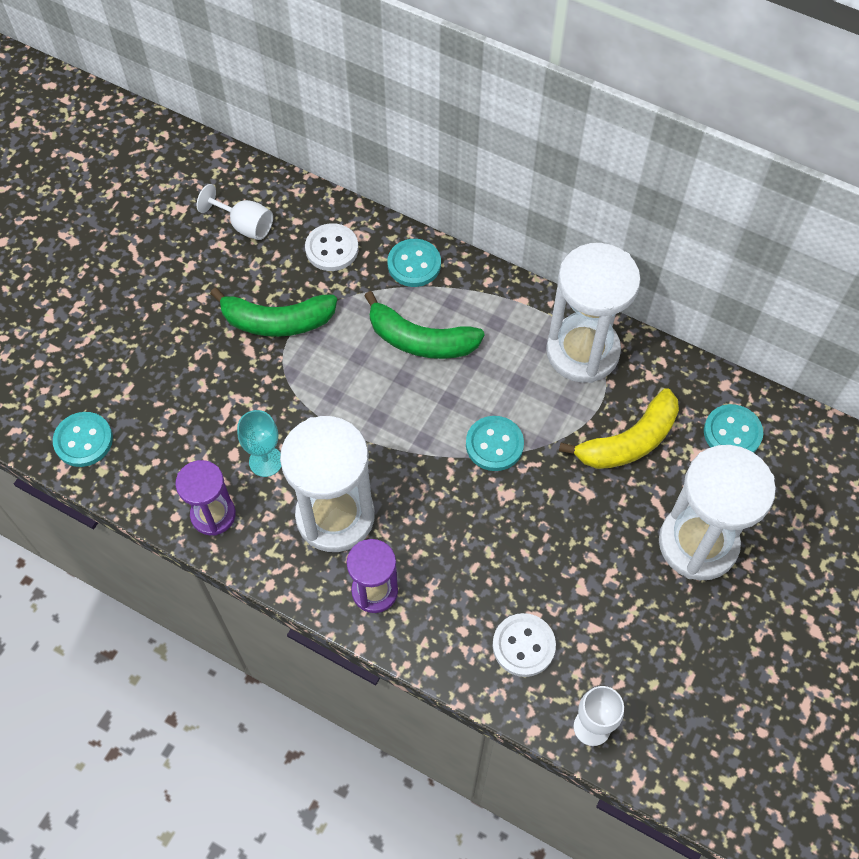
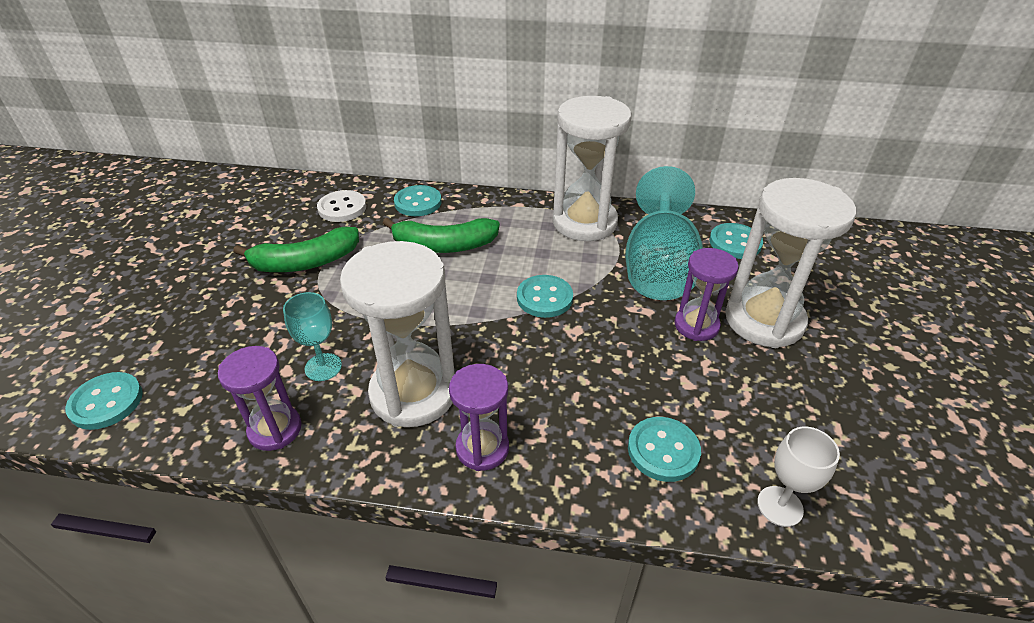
camera: 20 degrees left, 20 degrees down
(245, 225) = (258, 209): white goblet -> none
(523, 645) = (663, 450): white button -> turquoise button
(627, 527) = (696, 325): none -> purple hourglass
(629, 441) = (658, 268): yellow banana -> turquoise goblet

